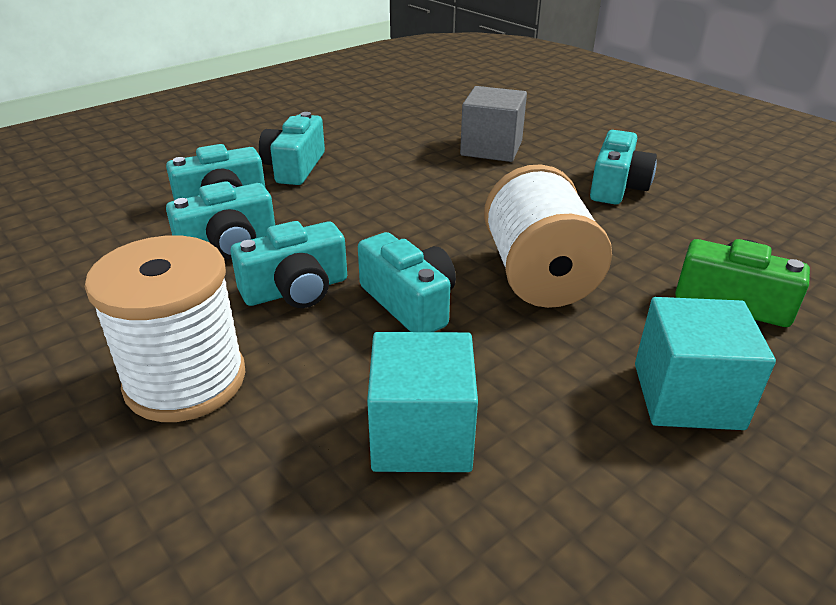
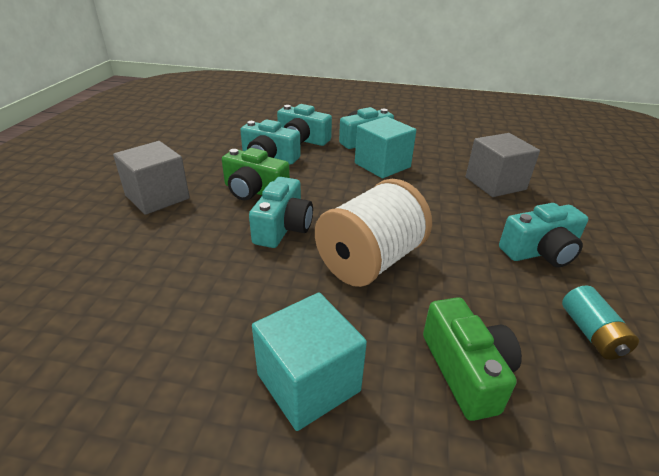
camera: 50 degrees right, 0 degrees up
(185, 380) = (157, 197): white spool -> grey cube
(296, 289) = (254, 191): turquoise camera -> green camera
(421, 435) = (172, 280): turquoise cube -> turquoise cube (382, 165)
(732, 223) = (591, 333): none -> turquoise battery

